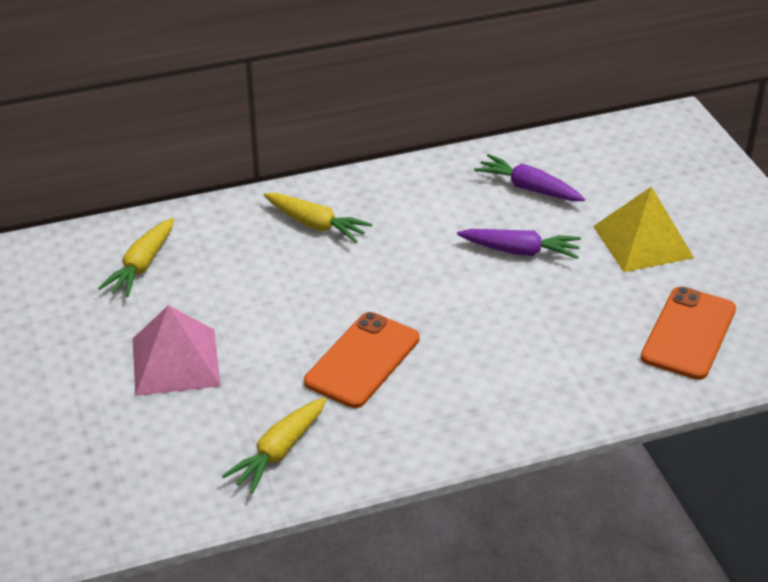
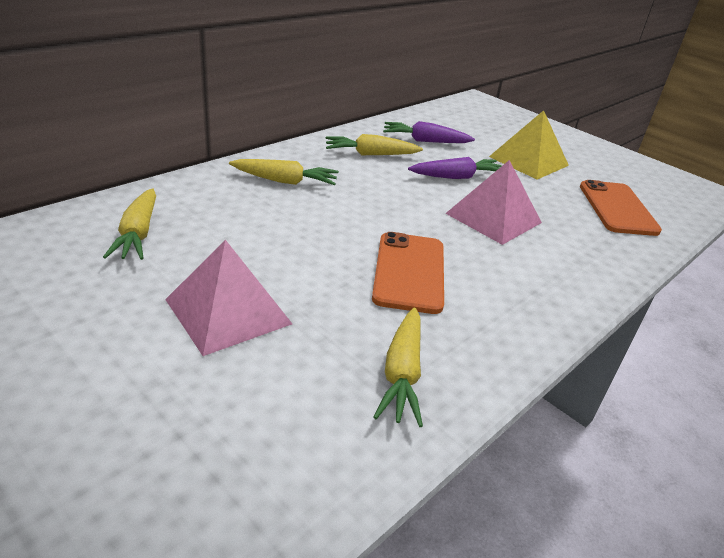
camera: 30 degrees left, 5 degrees down
(441, 200) = (370, 154): none -> yellow carrot
(512, 316) = (493, 218): none -> pink pyramid

